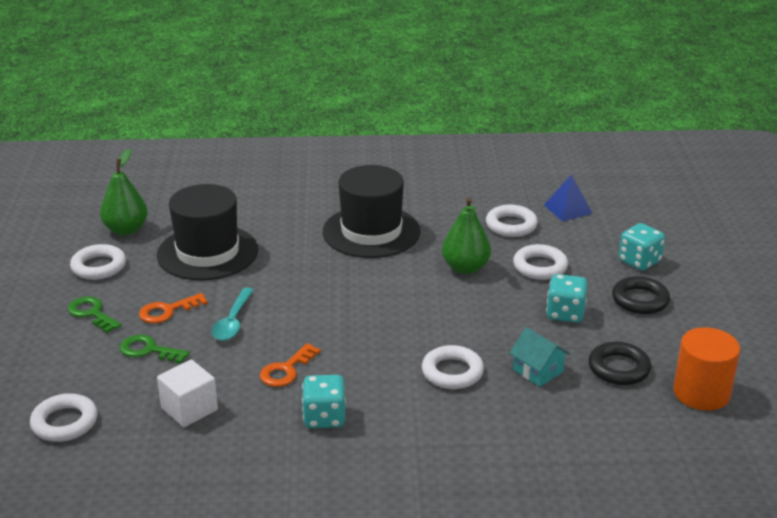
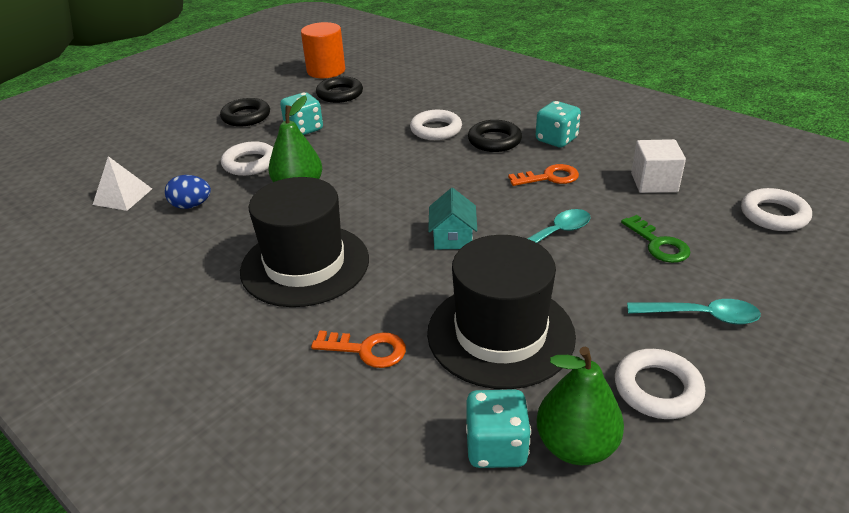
camera: 135 degrees left, 5 degrees up
(92, 313) = (700, 316): green key -> turquoise spoon
(167, 311) = (610, 277): orange key -> orange key (367, 350)
(381, 386) = (494, 141): none -> black ring
(511, 225) = (191, 205): white ring -> blue egg
(538, 371) = (385, 110): turquoise house -> turquoise house (452, 237)
(568, 209) = (123, 196): blue pyramid -> white pyramid
(639, 261) = (187, 136): turquoise dice -> turquoise dice (496, 447)

